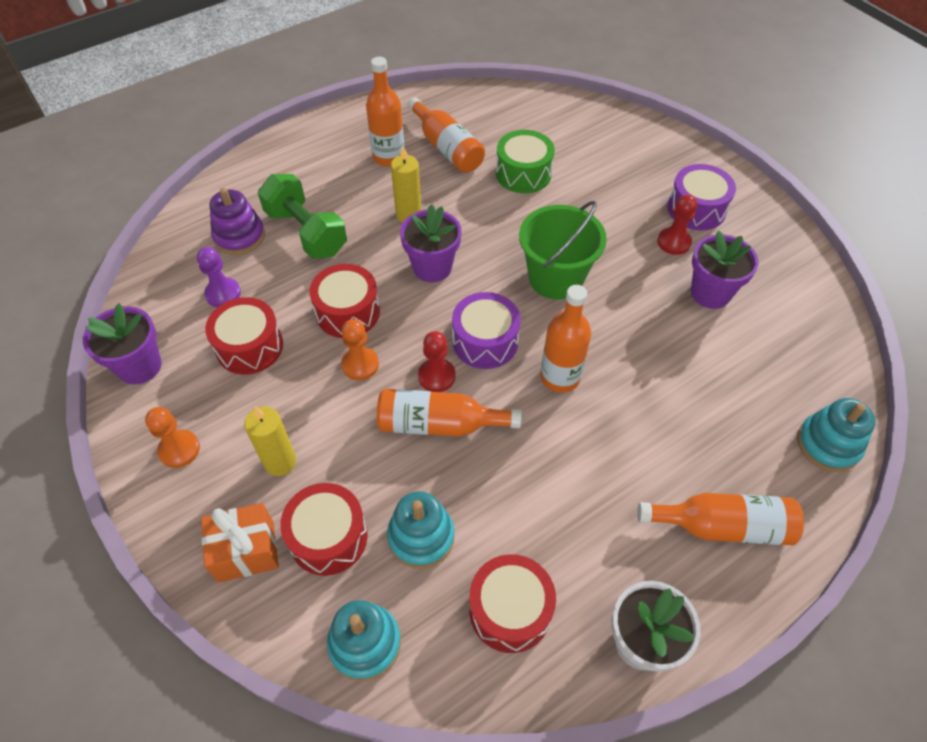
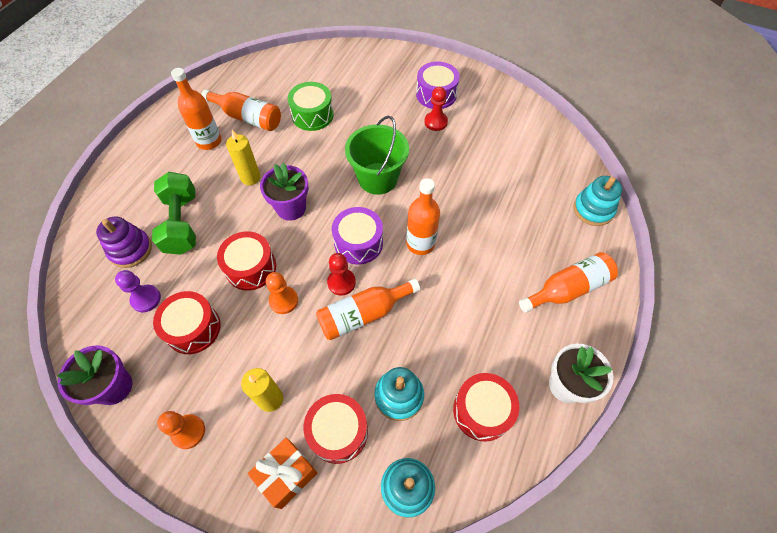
camera: 30 degrees left, 5 degrees up
(306, 232) = (181, 223): green dumbbell -> green dumbbell turned 60 degrees clockwise
(710, 293) = (476, 146): purple flower pot -> none

